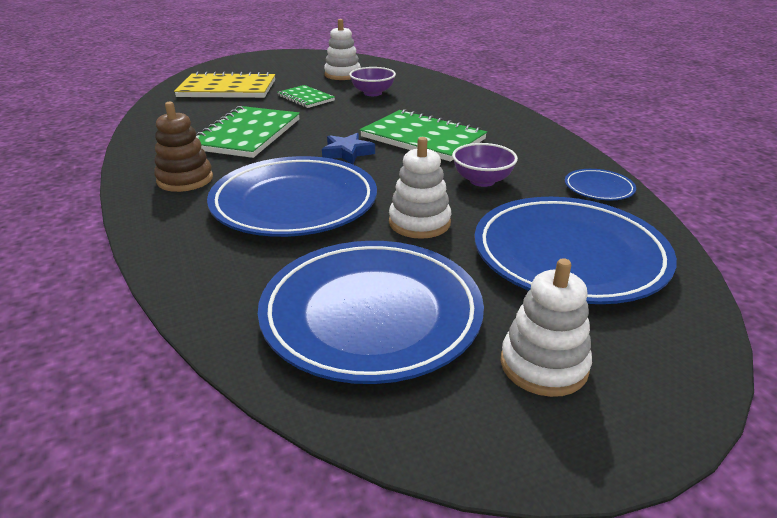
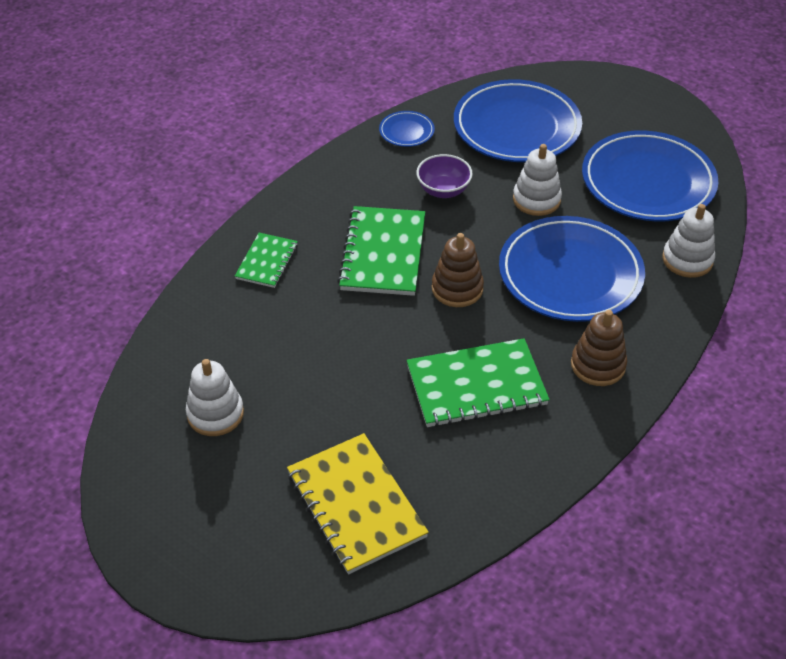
camera: 120 degrees left, 15 degrees up
(306, 98) = (334, 400): green notebook -> green notebook (267, 262)
(347, 153) = (457, 289): blue star -> brown stacking toy
(372, 93) = (274, 347): purple bowl -> none
(543, 365) = (624, 116): white stacking toy -> white stacking toy (687, 260)

